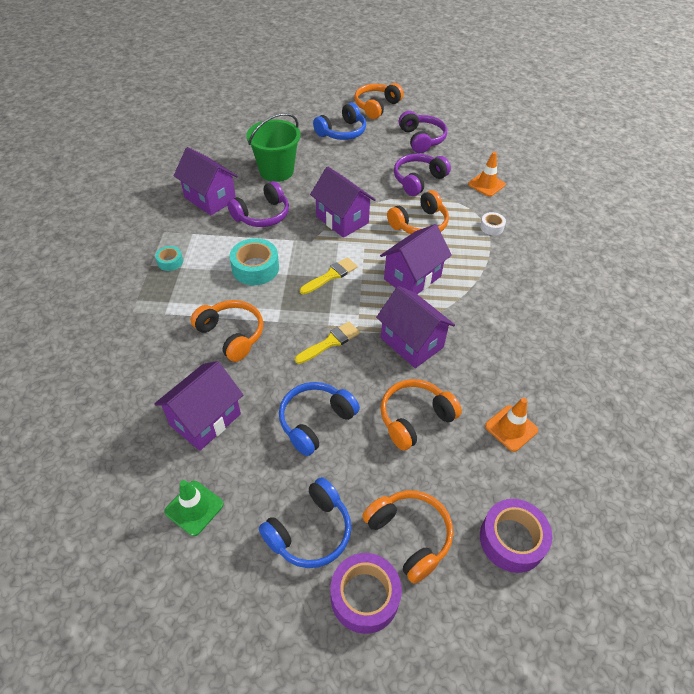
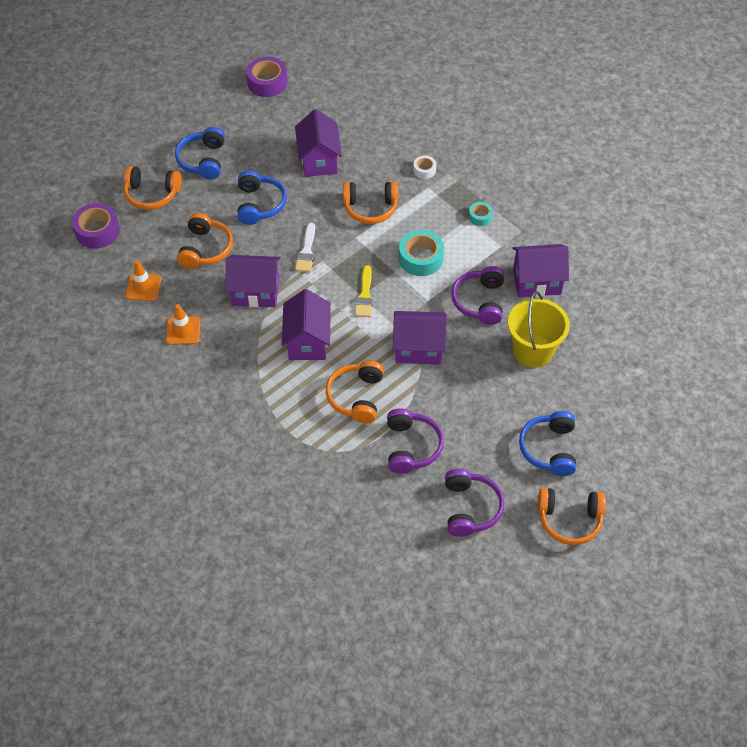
camera: 135 degrees right, 5 degrees up
(194, 508) = (270, 127): green traffic cone -> none
(276, 171) = (533, 351): green bucket -> yellow bucket
(330, 342) = (306, 251): yellow brush -> white brush
(364, 596) = (150, 158): purple tape -> purple tape (267, 82)
(376, 106) = (569, 519): orange headphones -> orange headphones turned 105 degrees clockwise
(421, 139) = (470, 508): purple headphones -> purple headphones turned 120 degrees counterclockwise
(486, 184) = (349, 496): orange traffic cone -> orange traffic cone (183, 330)
(491, 227) = (297, 445): white tape -> white tape (424, 170)

